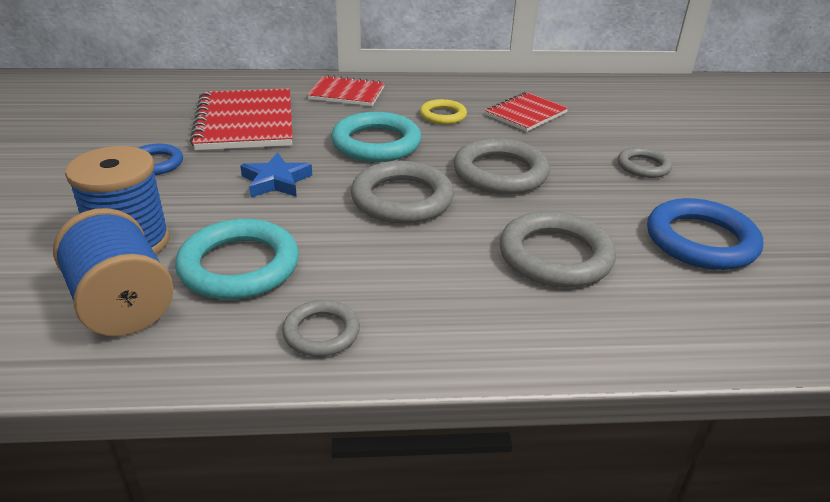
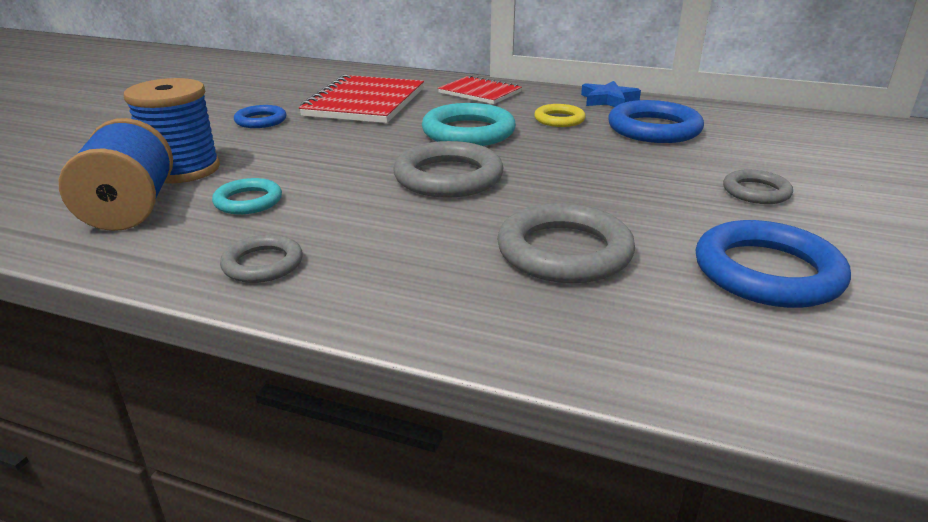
camera: 25 degrees right, 5 degrees down
(239, 266) = (248, 201): turquoise ring -> turquoise ring, size x0.57
(276, 181) = (346, 147): blue star -> blue star (608, 100)
(500, 173) = (574, 172): grey ring -> none
(526, 114) = (654, 129): red notebook -> blue ring

